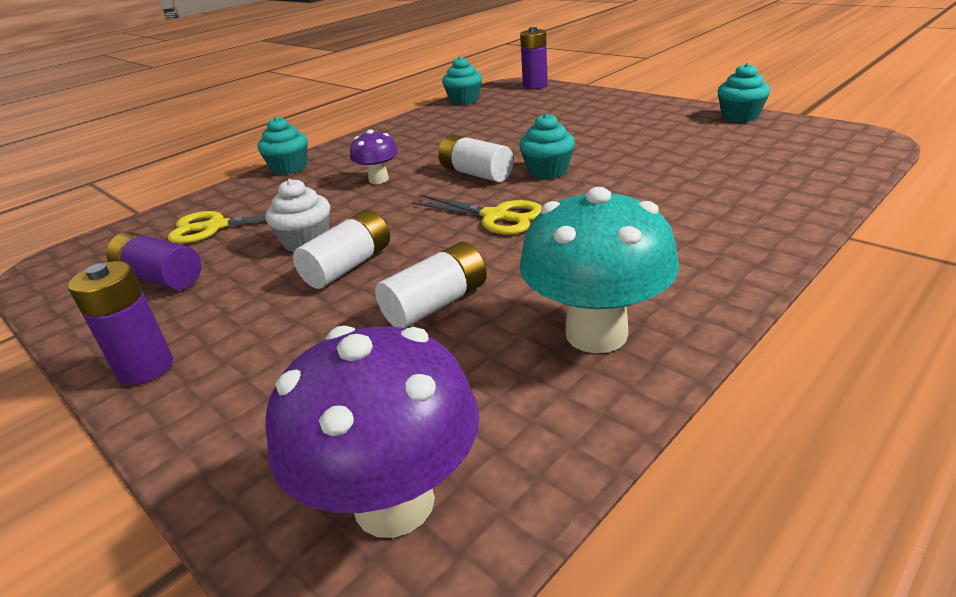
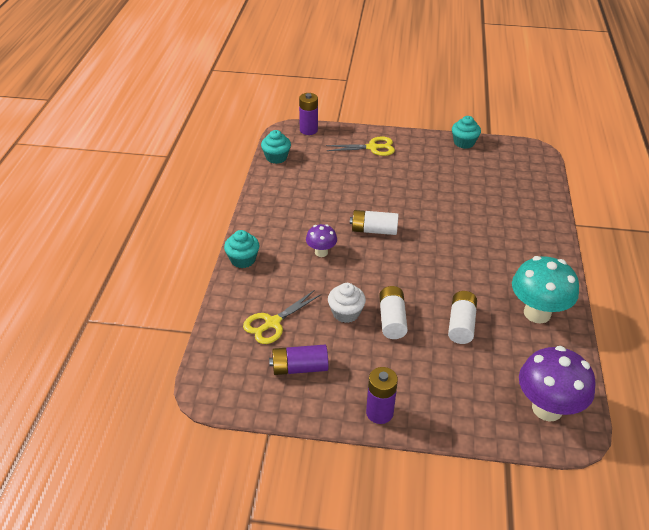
camera: 40 degrees left, 10 degrees up
(495, 216) = (423, 261): yellow scissors -> yellow scissors (372, 147)
(547, 171) = (411, 217): turquoise cupcake -> none

